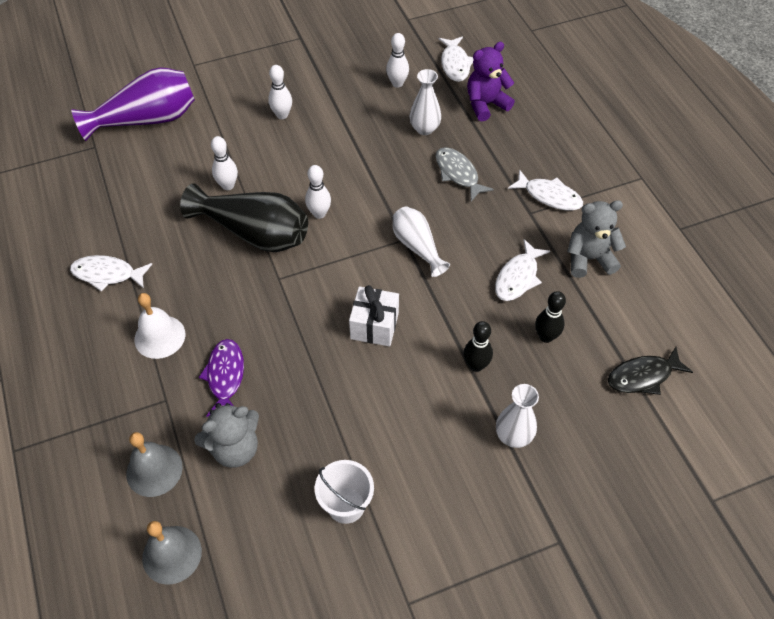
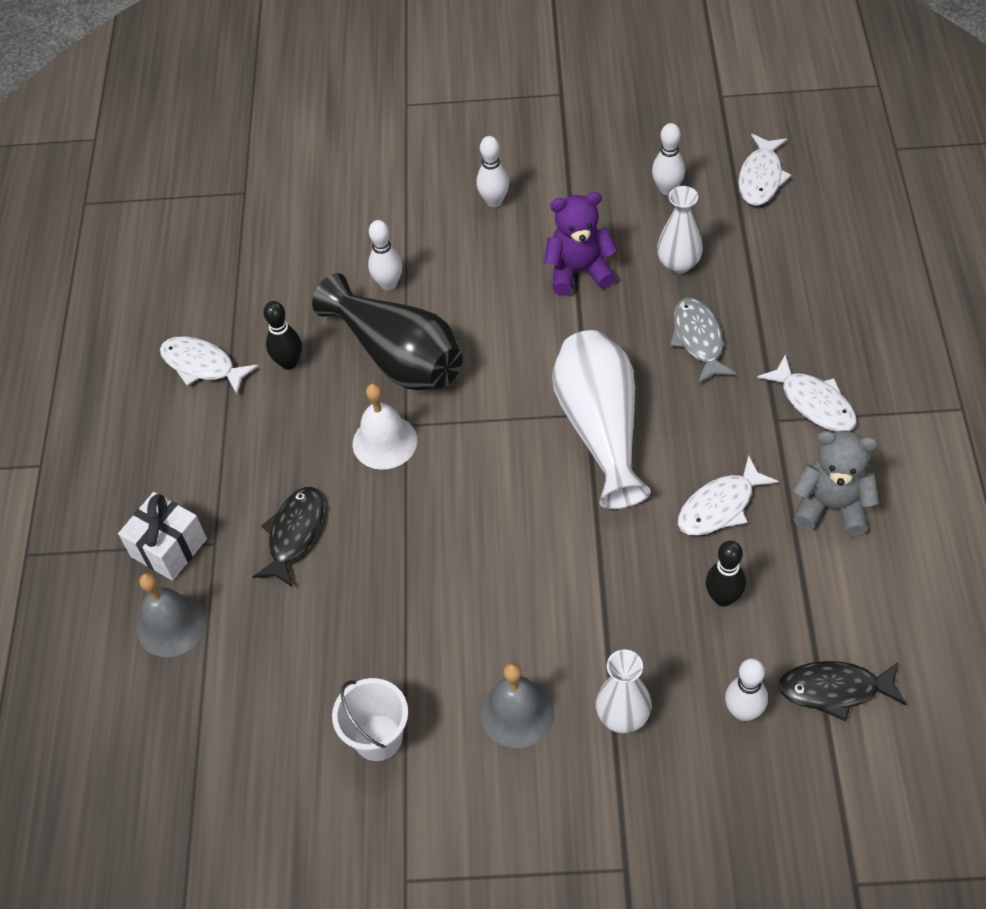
camera: 25 degrees right, 0 degrees up
(147, 120) = (320, 170): purple vase -> none
(160, 336) = (235, 462): white bell -> white bell (384, 442)
(172, 554) = (156, 731): grey bell -> grey bell (517, 713)
(225, 376) = (294, 534): purple fish -> black fish
(235, 448) = (273, 627): grey teddy bear -> none
(319, 213) = (490, 350): white bowling pin -> white bowling pin (743, 712)
(374, 326) = (502, 520): white gift -> white gift (169, 548)
(417, 247) = (601, 428): white vase -> white vase, size x1.68
(476, 365) = (612, 610): black bowling pin -> black bowling pin (289, 363)
(486, 104) = (780, 247): purple teddy bear -> purple teddy bear (579, 271)

